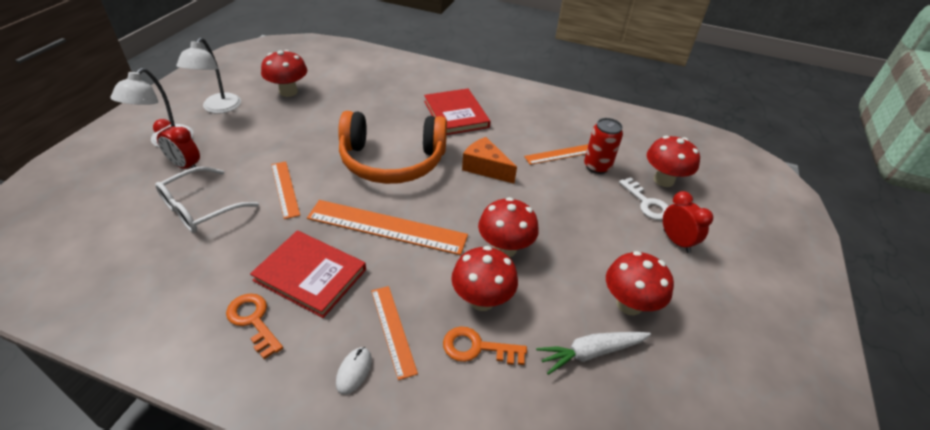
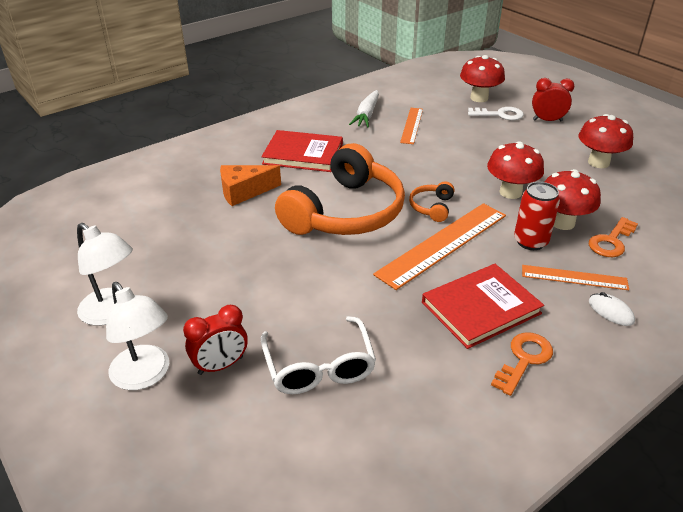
camera: 55 degrees left, 5 degrees down
(253, 321) = (524, 360): orange key -> orange key turned 135 degrees clockwise
(285, 189) = (334, 294): orange ruler -> none
(288, 92) = (140, 247): red mushroom -> none
(437, 204) = (432, 207): none -> orange headphones
(485, 168) = (400, 166): orange cheese -> orange cheese (244, 192)
(591, 353) = (636, 194): white carrot -> white carrot (367, 115)
(597, 166) = (441, 117): red can -> red can (530, 241)

